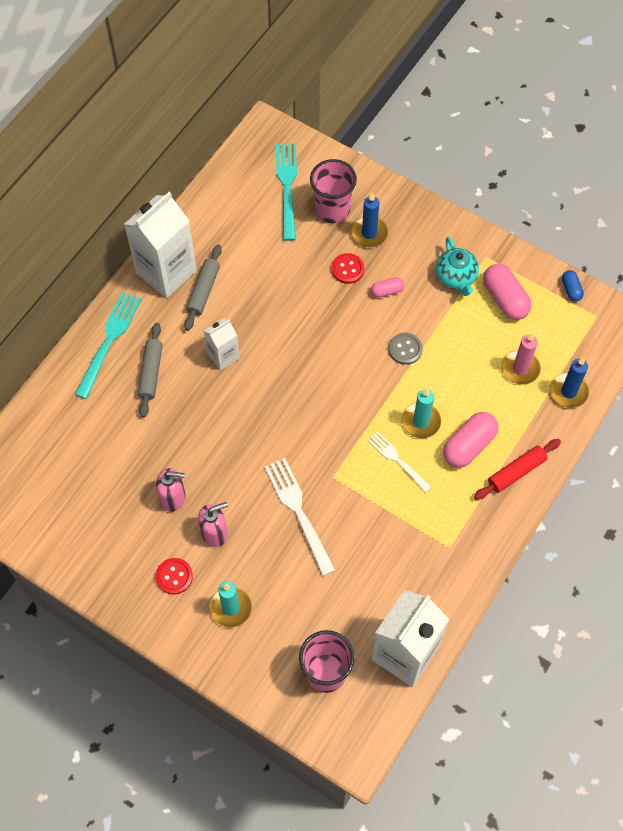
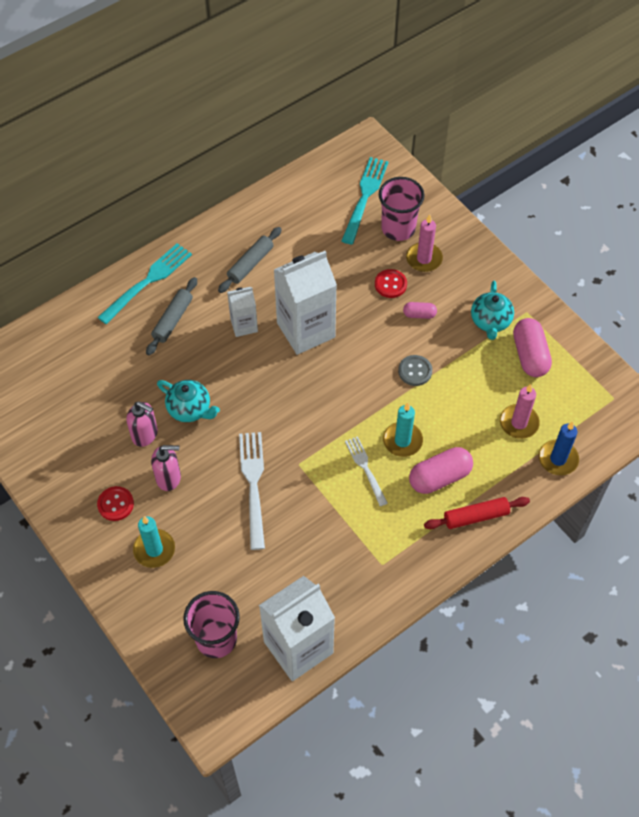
camera: 20 degrees right, 5 degrees down
(166, 272) = (224, 238): white carton -> white carton (306, 330)
(206, 457) = (190, 409): none -> turquoise teapot
(369, 233) = (424, 259): blue candle -> pink candle
(571, 289) = (598, 366): blue capsule -> none

